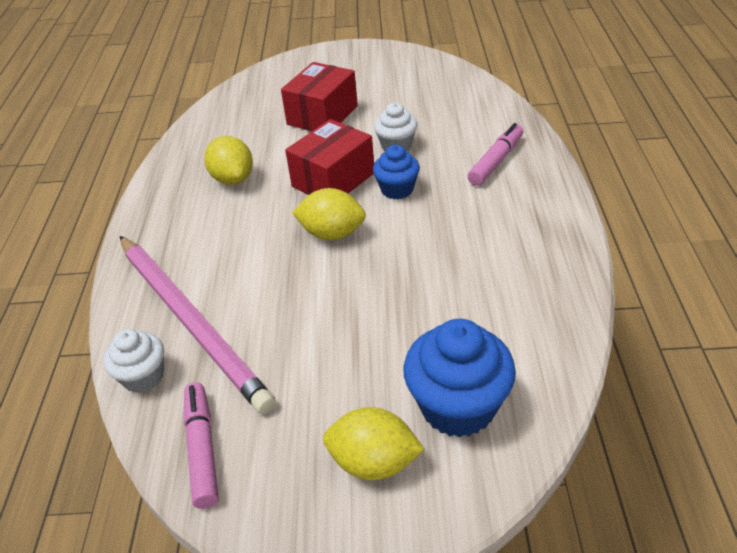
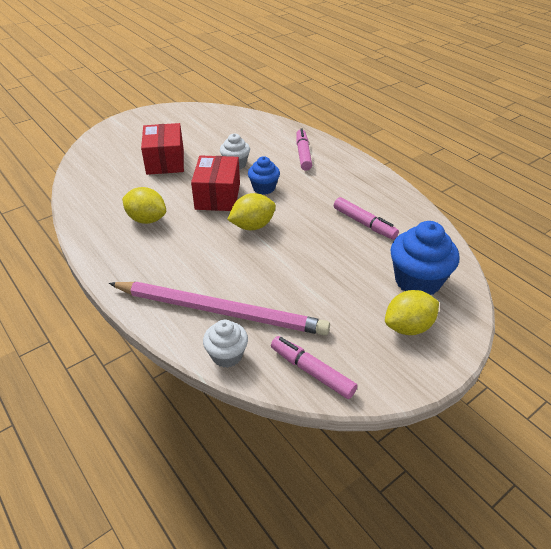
camera: 40 degrees left, 0 degrees up
(473, 290) = (364, 223): none -> pink marker

